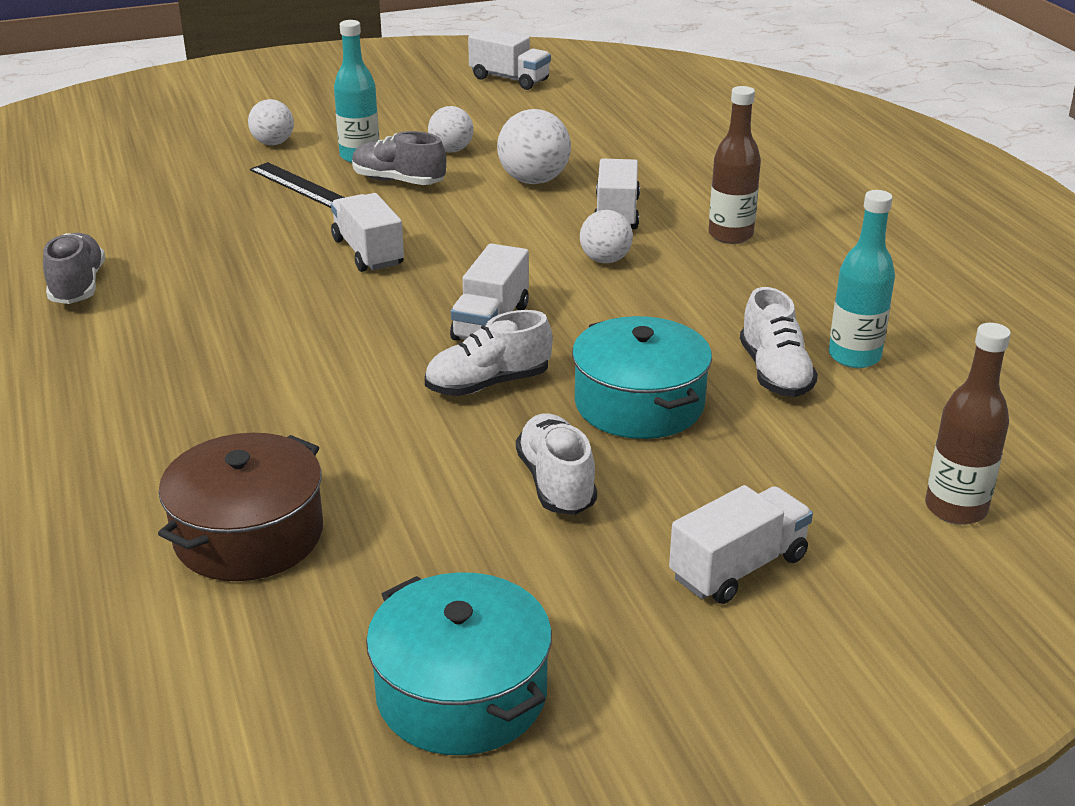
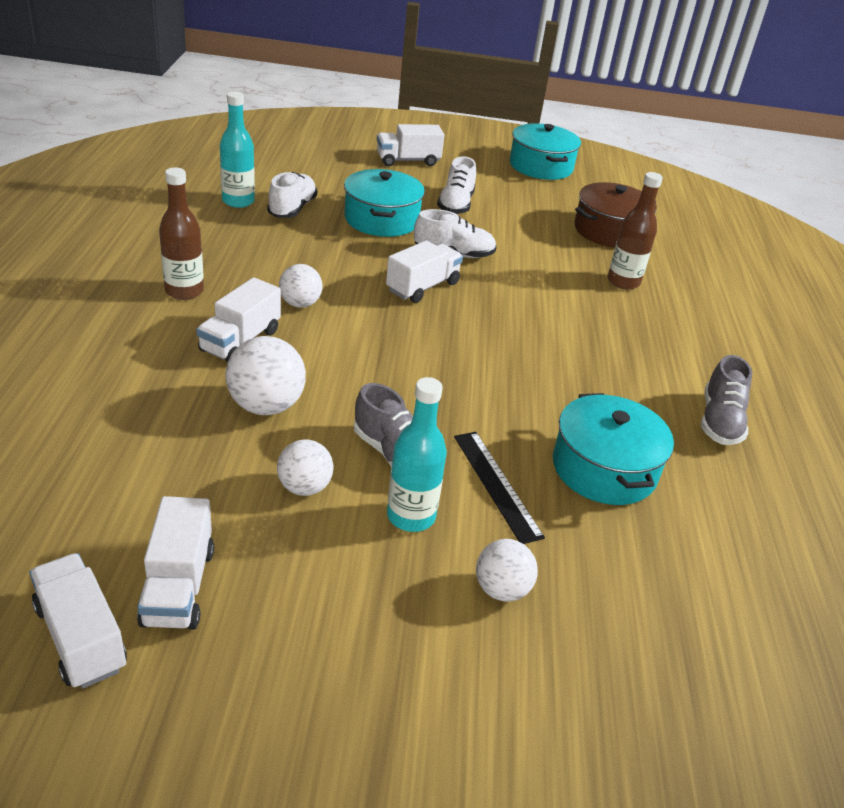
camera: 160 degrees left, 5 degrees up
(206, 219) = (604, 468): none -> turquoise pot
(368, 252) = (473, 374): white truck -> white truck (178, 586)
(955, 508) = (296, 147): brown bottle -> brown bottle (623, 282)

